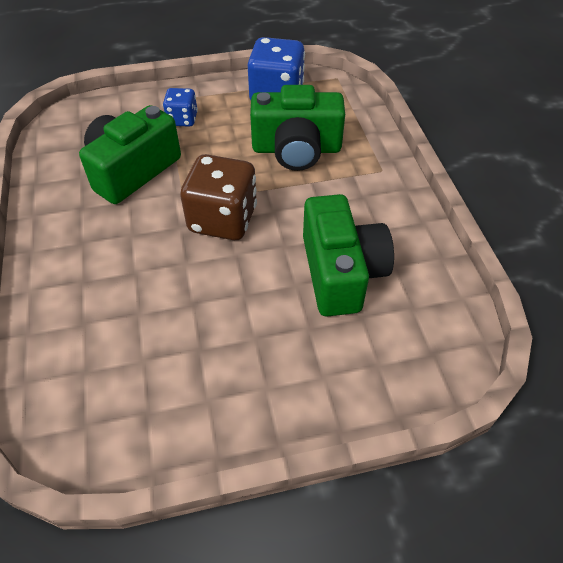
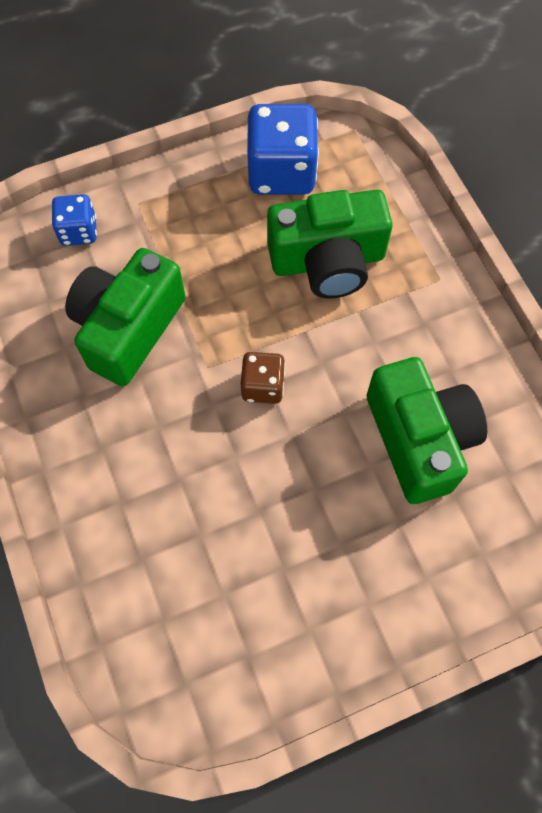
camera: 10 degrees left, 15 degrees up
(182, 119) = (168, 233): blue dice -> blue dice (79, 231)
(223, 219) = (263, 386): brown dice -> brown dice, size x0.55

